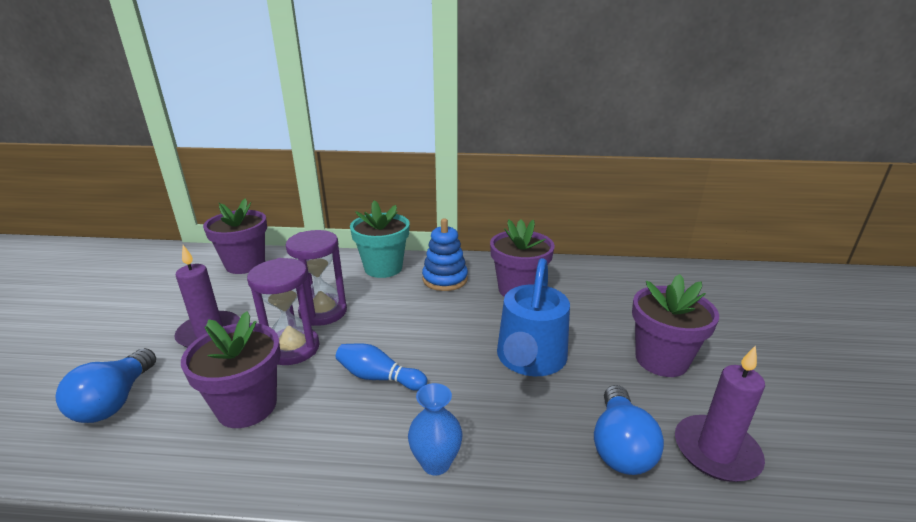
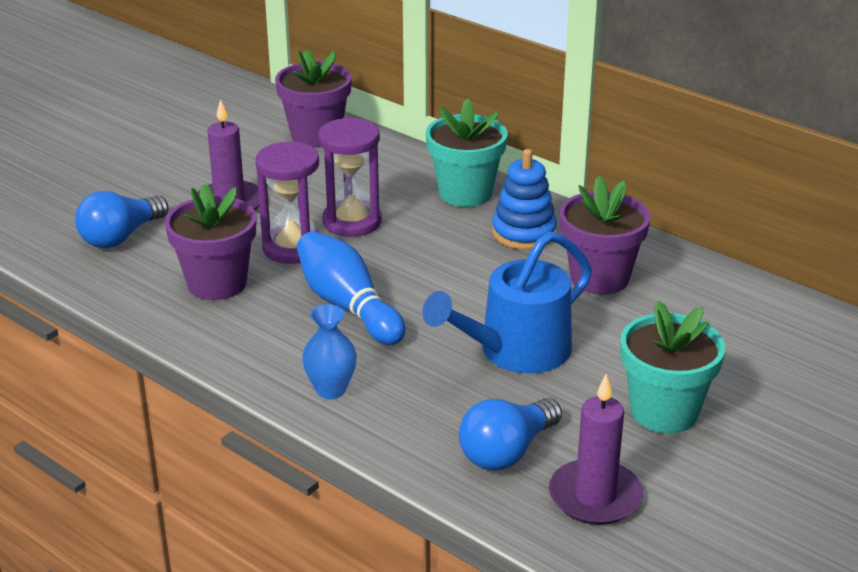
camera: 35 degrees right, 5 degrees up
(378, 377) = (348, 306): blue bowling pin -> blue bowling pin, size x1.52
(661, 360) = (664, 412): purple flower pot -> turquoise flower pot

